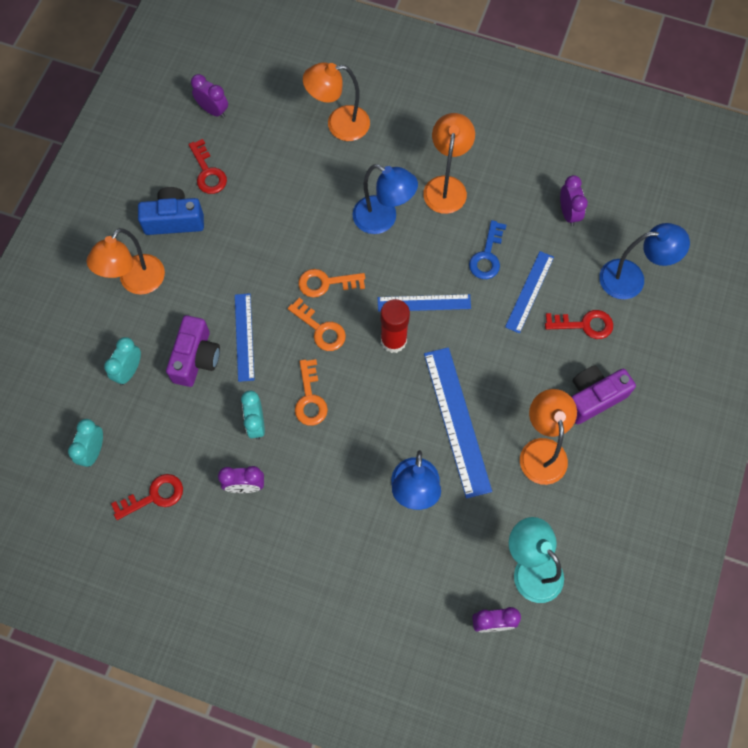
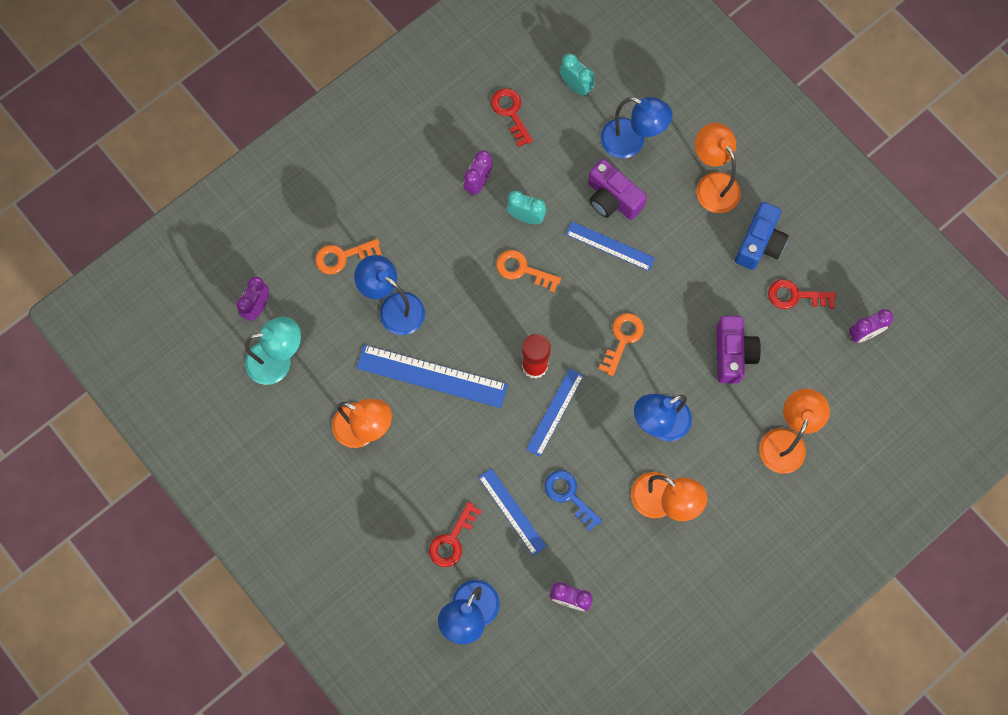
camera: 120 degrees right, 5 degrees up
(129, 371) = (631, 142): turquoise clock -> blue lamp
(154, 496) = (511, 113): red key -> red key turned 150 degrees clockwise
(320, 329) = (581, 311): orange key -> orange key (343, 256)
(593, 398) = (382, 503): purple camera -> purple camera (732, 354)

